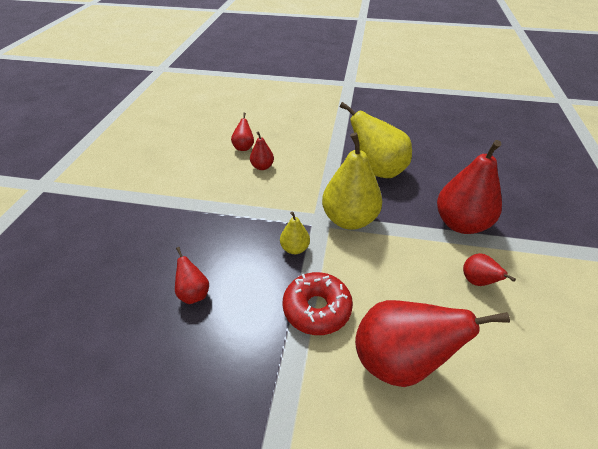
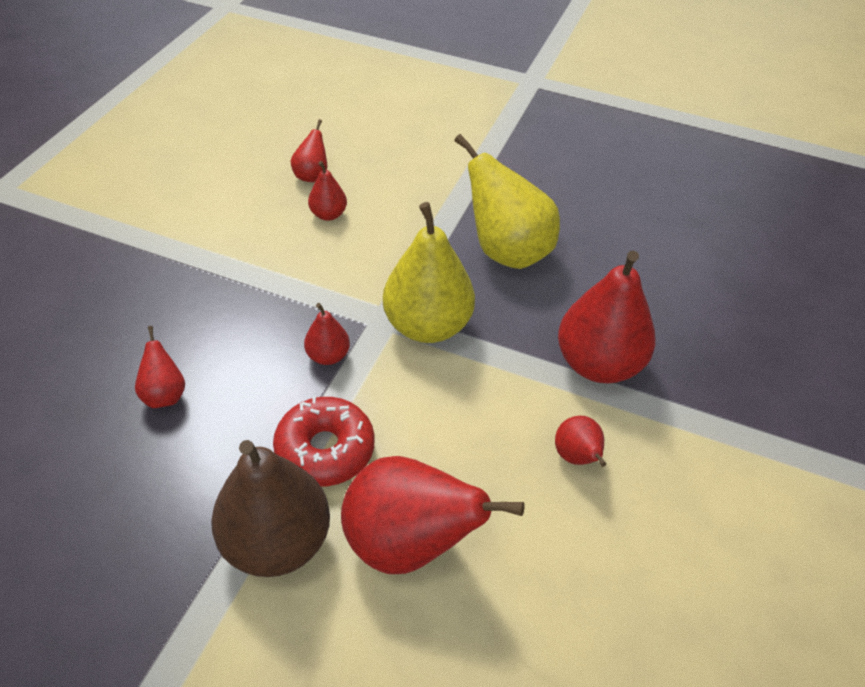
camera: 10 degrees right, 5 degrees up
(295, 248) = (328, 356): yellow pear -> red pear
(308, 381) = (277, 541): none -> brown pear

